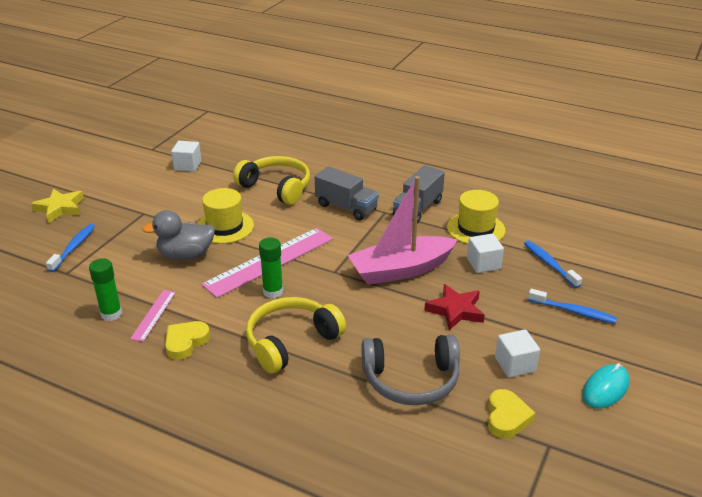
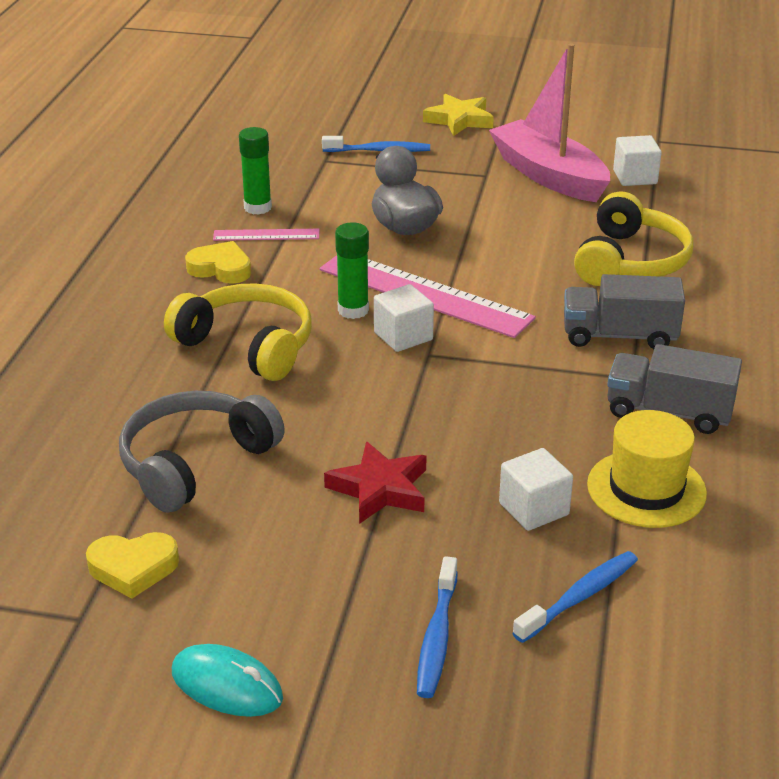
camera: 75 degrees right, 0 degrees up
(224, 227) = (490, 241): yellow hat -> none
(346, 207) = (619, 336): grey truck -> grey truck turned 75 degrees clockwise
(401, 270) = (466, 418): pink boat -> pink boat (549, 176)
(411, 380) = (195, 463): grey headphones -> grey headphones turned 60 degrees clockwise
(515, 364) = (260, 569): white cube -> white cube (403, 336)

